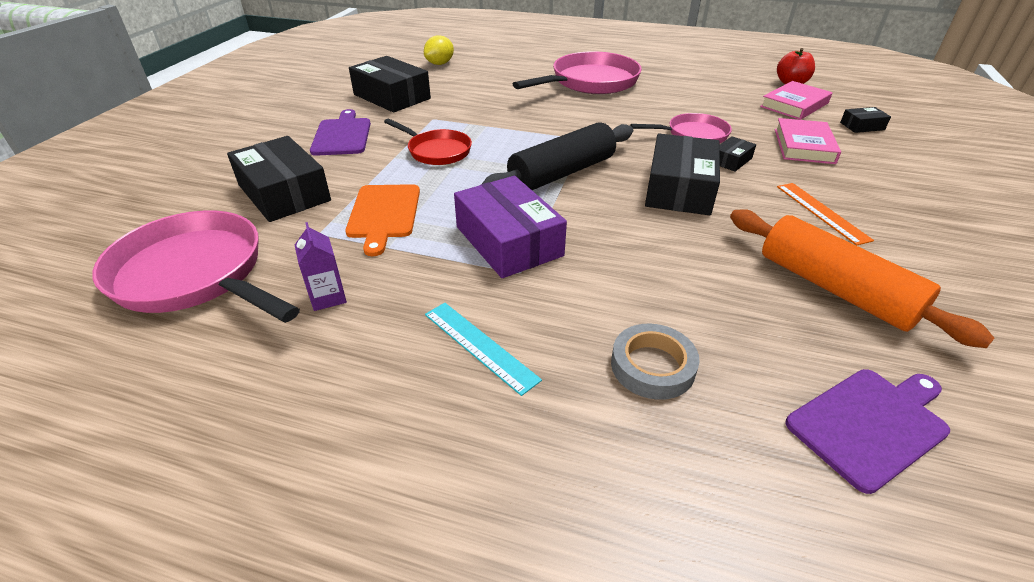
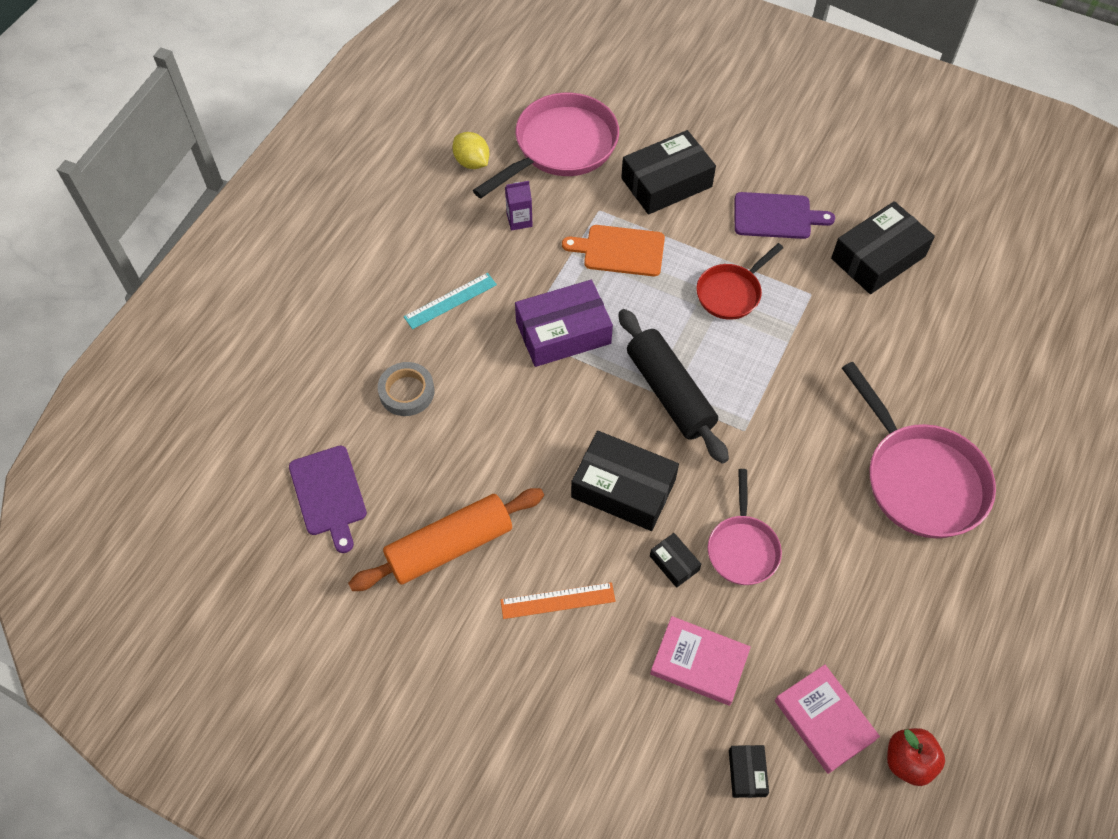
camera: 100 degrees right, 20 degrees up
(440, 64) = (993, 311): yellow lemon -> yellow lemon (472, 162)

